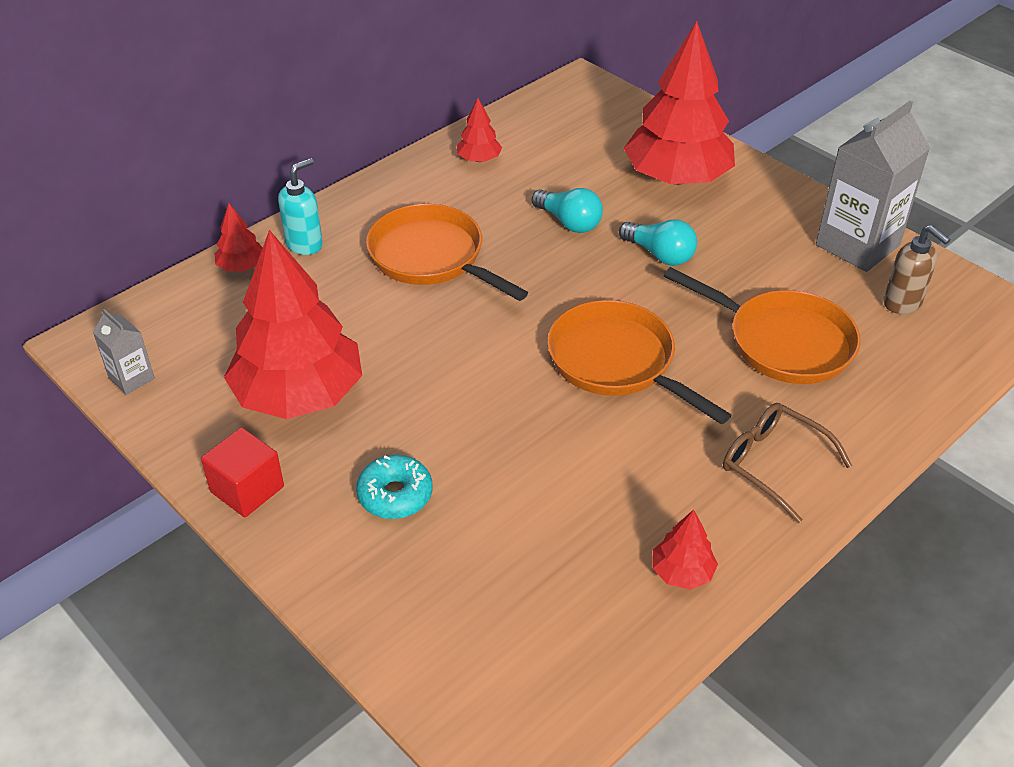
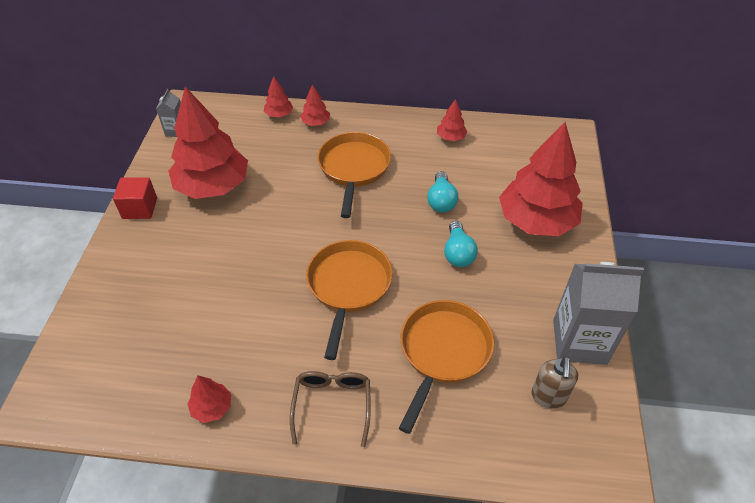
camera: 50 degrees right, 5 degrees up
(305, 244) = (316, 123): turquoise soap dispenser -> red tree
(395, 495) = (176, 259): turquoise donut -> none
(782, 342) = (443, 352): orange pan -> orange pan turned 150 degrees counterclockwise

